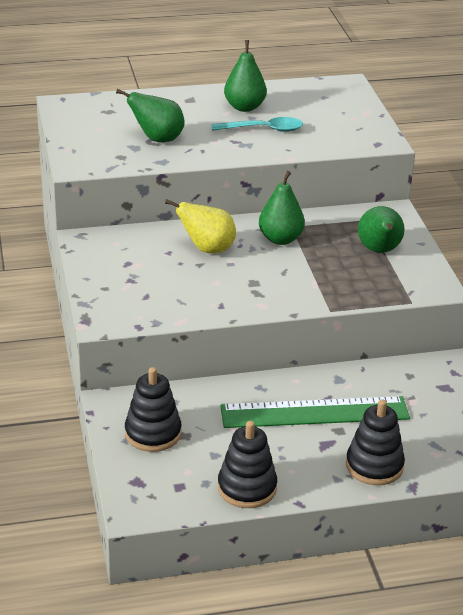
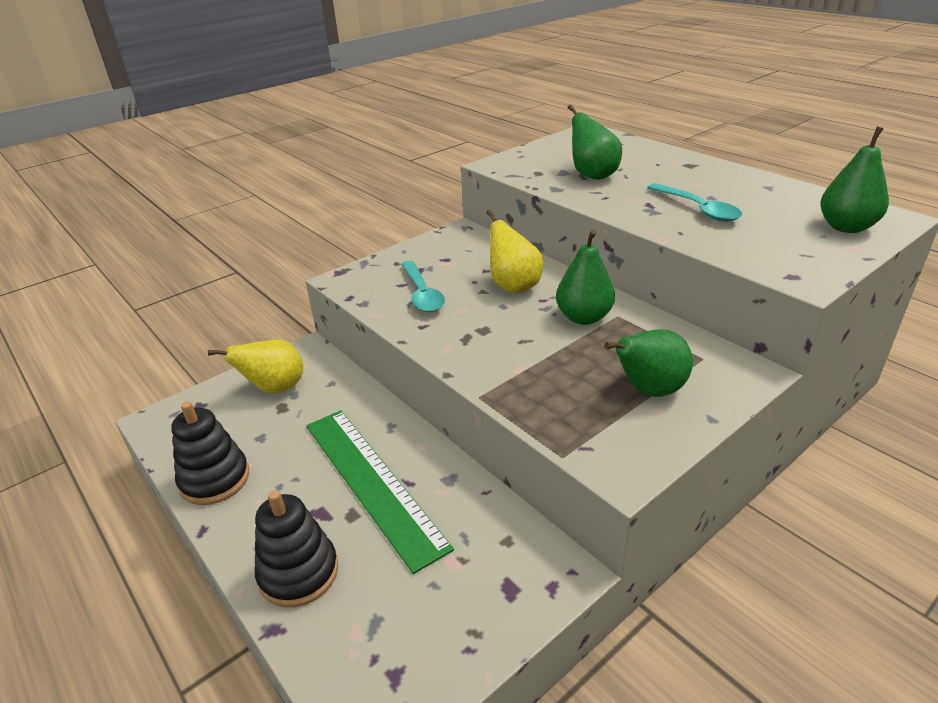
camera: 65 degrees right, 0 degrees up
(153, 433) = (275, 388): black stacking toy -> yellow pear
(173, 291) = (422, 294): none -> turquoise spoon
(244, 107) = (724, 188): green pear -> green pear (846, 227)

